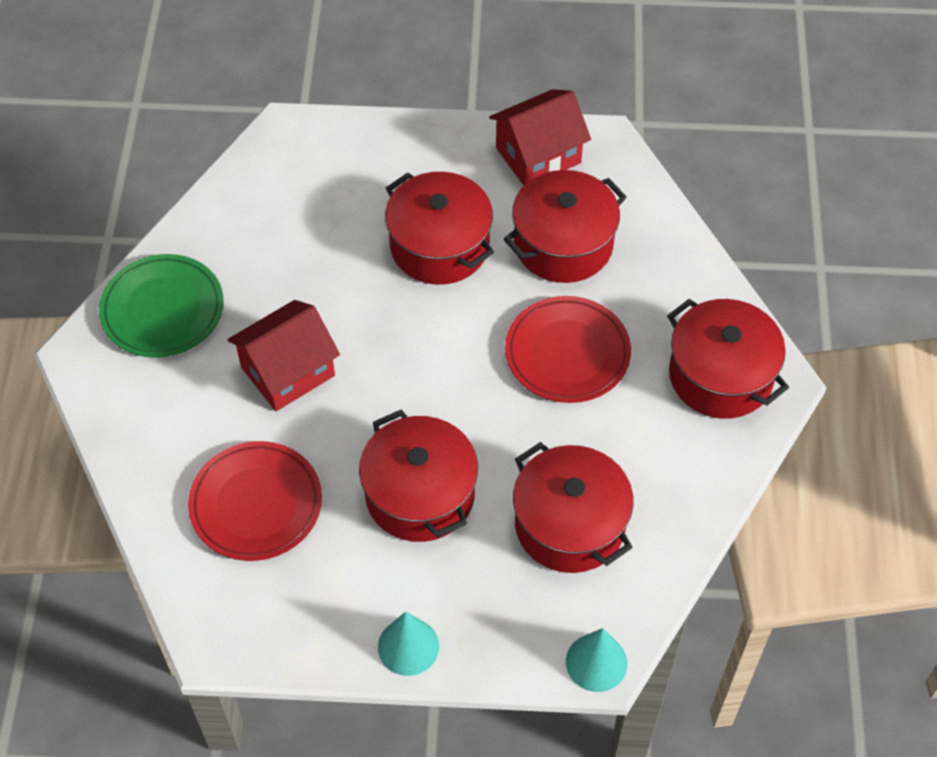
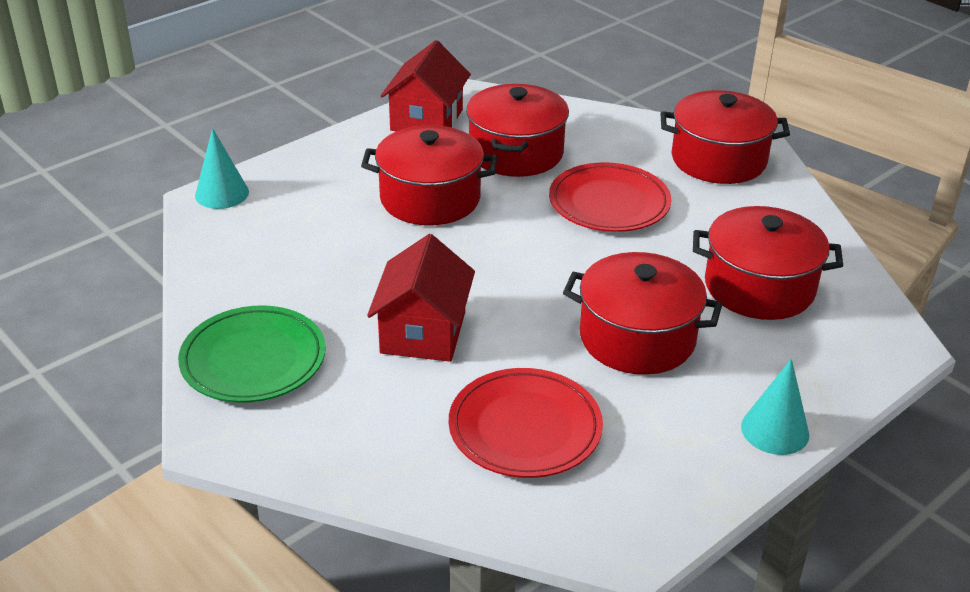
camera: 45 degrees left, 20 degrees down
(596, 662) = (898, 346): turquoise cone -> turquoise cone (222, 193)

